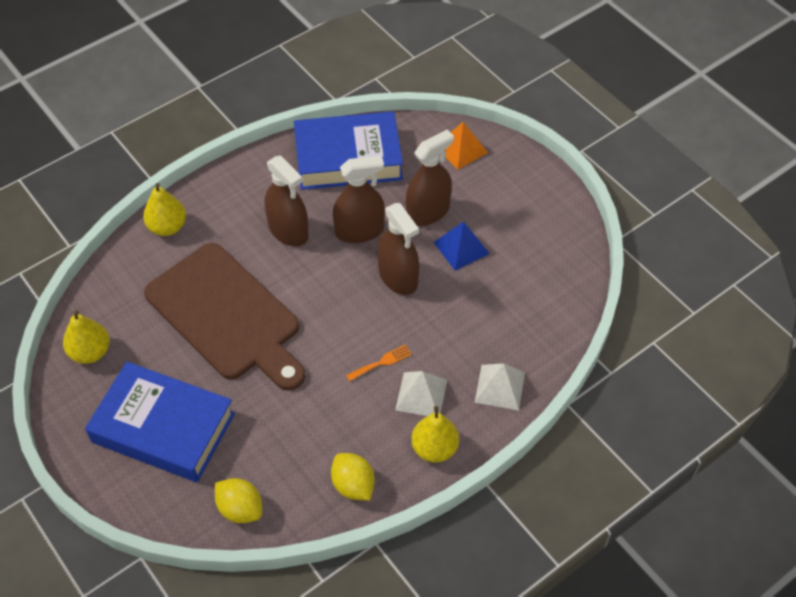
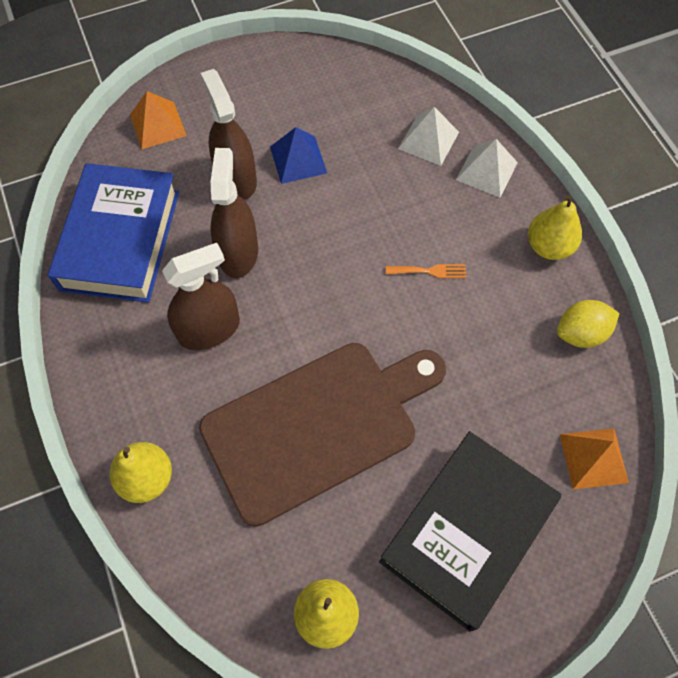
camera: 75 degrees left, 10 degrees up
(163, 427) = (466, 532): blue book -> black book
(240, 509) = (594, 458): yellow lemon -> orange pyramid
(381, 362) = (430, 271): orange fork -> orange fork turned 105 degrees clockwise
(398, 277) = (318, 228): brown spray bottle -> none
(421, 394) = (480, 243): white pyramid -> white pyramid (428, 140)

